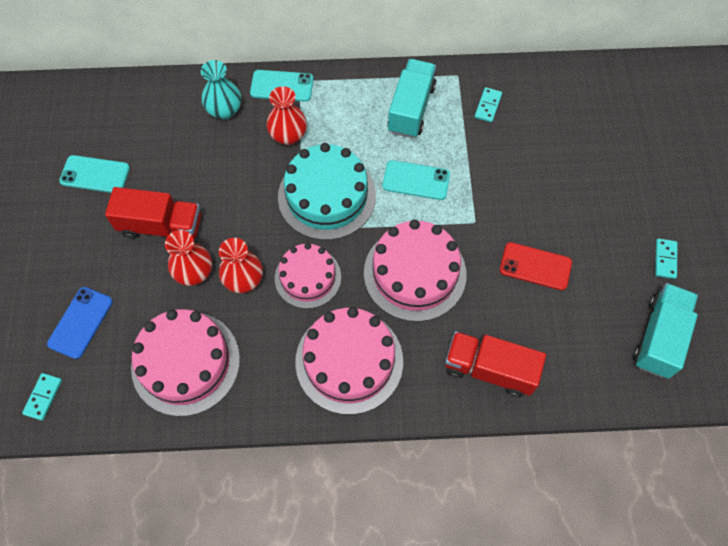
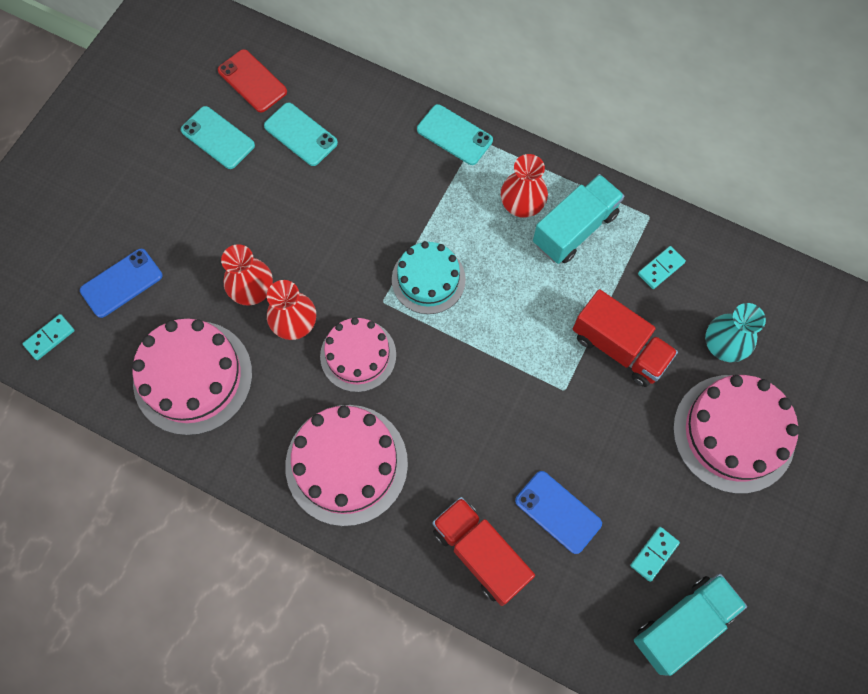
camera: 30 degrees right, 5 degrees up
(161, 226) = (249, 225): red truck -> red truck (619, 348)
(224, 110) = (381, 133): turquoise vase -> turquoise vase (723, 345)
(288, 136) = (428, 193): red vase -> red vase (522, 205)
(327, 196) = (428, 279): turquoise cake -> turquoise cake, size x0.65
(415, 273) = (467, 410): pink cake -> pink cake (733, 433)
(416, 180) = (530, 311): turquoise phone -> turquoise phone (300, 134)
(525, 309) = (558, 512): none -> blue phone
(535, 266) = (598, 473): red phone -> red phone (252, 81)
(665, 259) = (747, 545): turquoise domino -> turquoise domino (654, 554)

